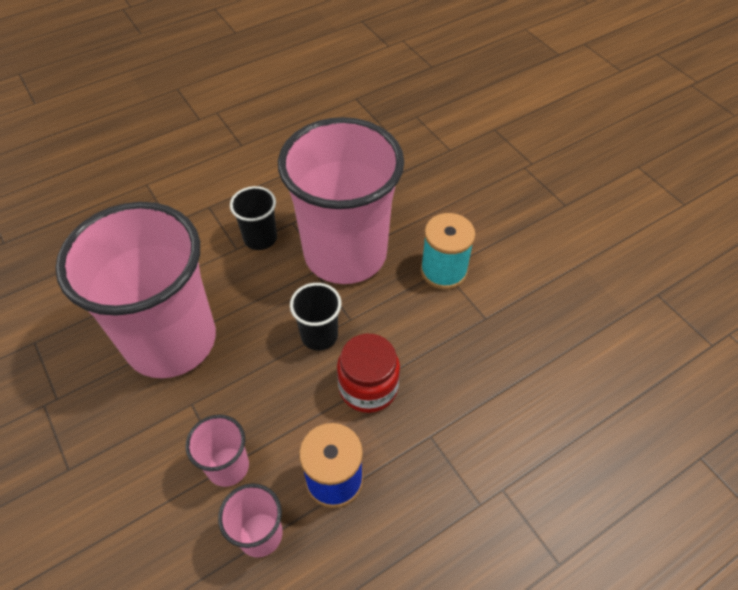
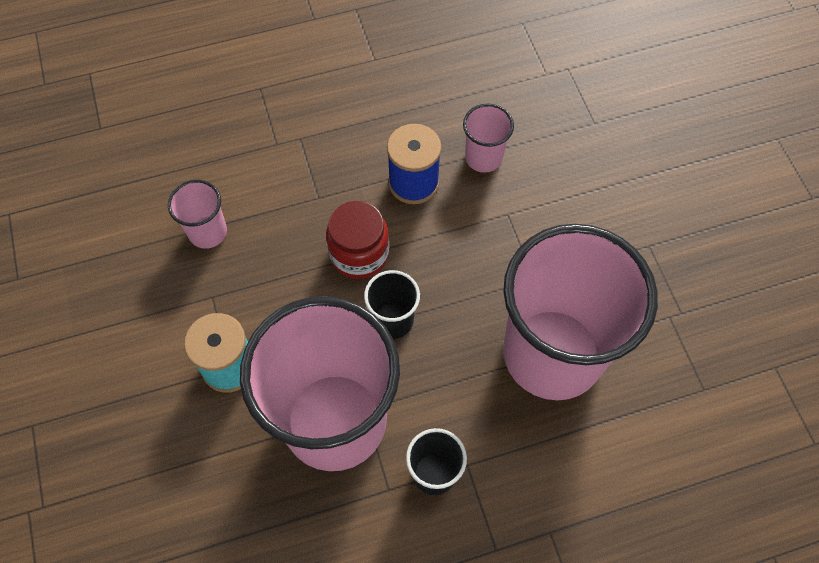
camera: 165 degrees left, 10 degrees up
(228, 466) = (504, 214): pink cup -> pink cup (208, 232)

